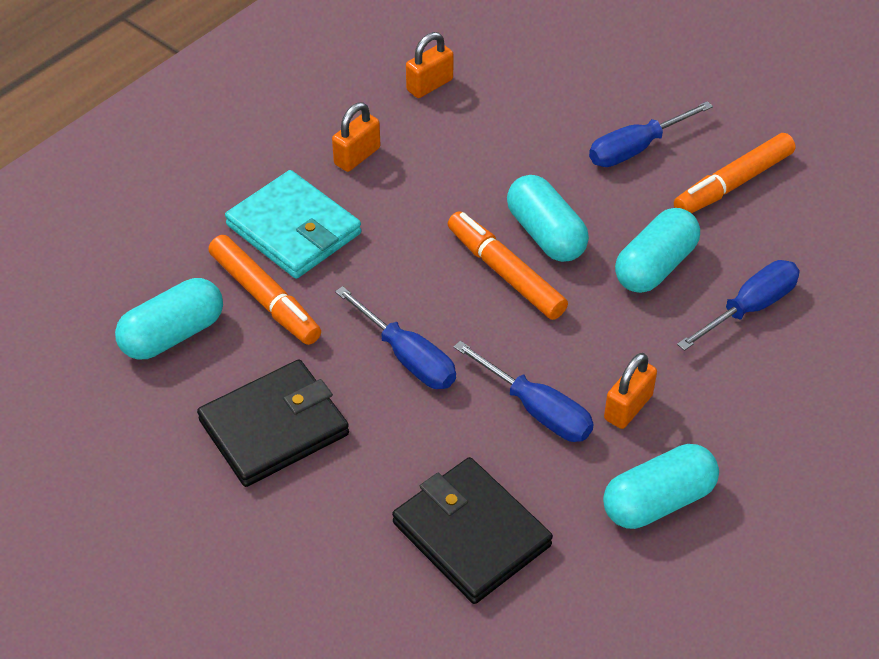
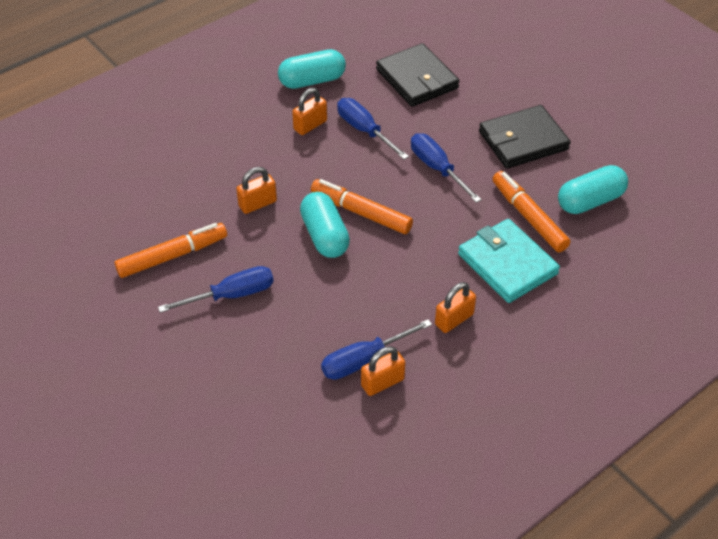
camera: 170 degrees left, 0 degrees up
(505, 273) = (361, 212): orange marker -> orange marker turned 150 degrees clockwise
(655, 266) = (257, 204): turquoise capsule -> orange padlock
(749, 308) = (209, 170): blue screwdriver -> blue screwdriver (363, 360)

